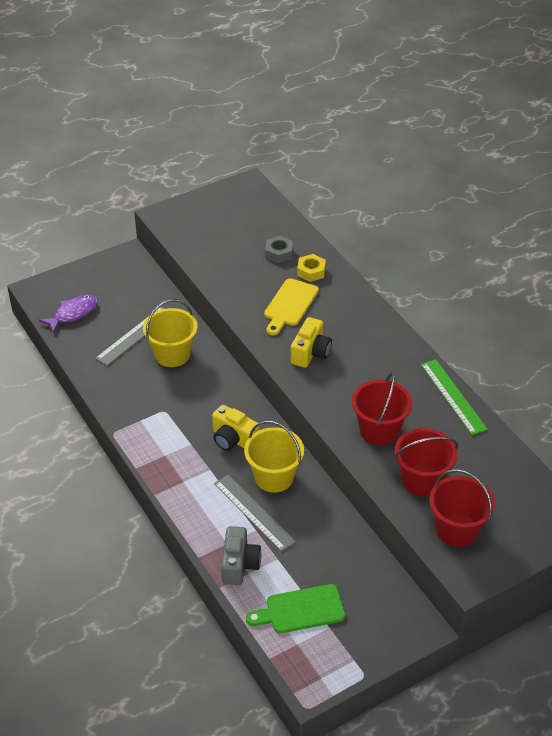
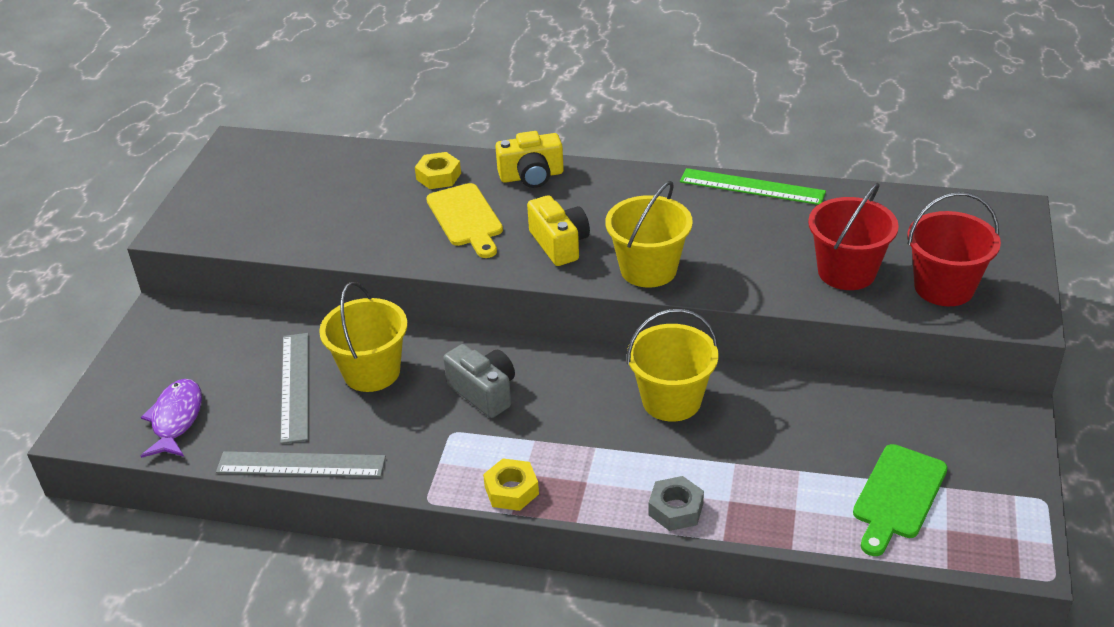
camera: 45 degrees left, 5 degrees down
(150, 458) = (511, 490): none -> yellow nut
(233, 439) = (573, 399): yellow camera -> yellow camera (531, 176)
(239, 564) = (774, 508): grey camera -> grey camera (484, 392)
(254, 512) = (706, 448): grey ruler -> grey ruler (301, 464)
(279, 253) = (375, 182): grey nut -> grey nut (675, 509)
(330, 399) = (648, 269): none -> yellow bucket
(379, 430) = (738, 261): red bucket -> none

